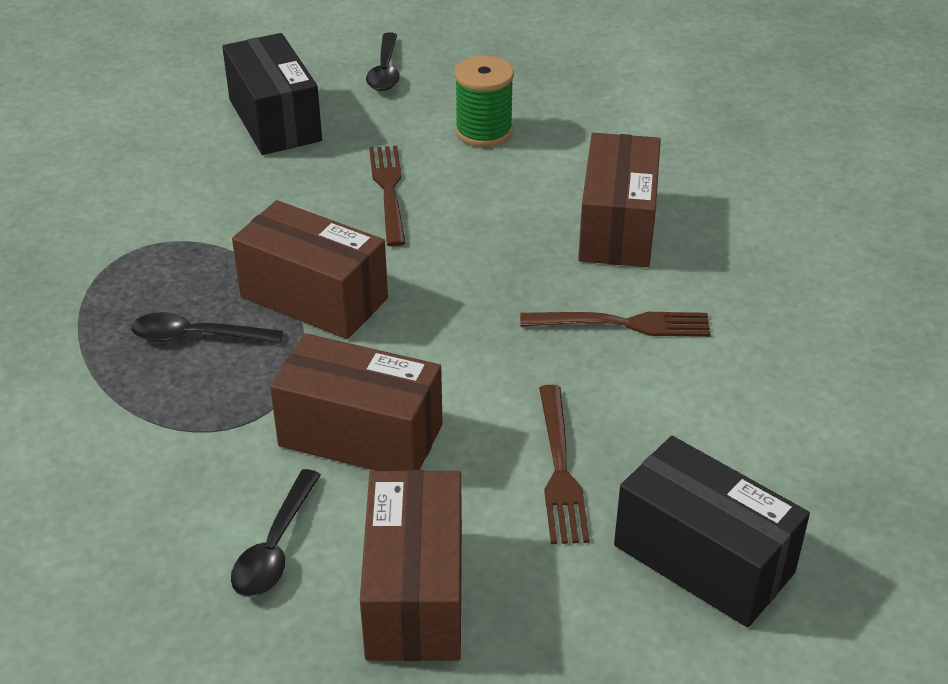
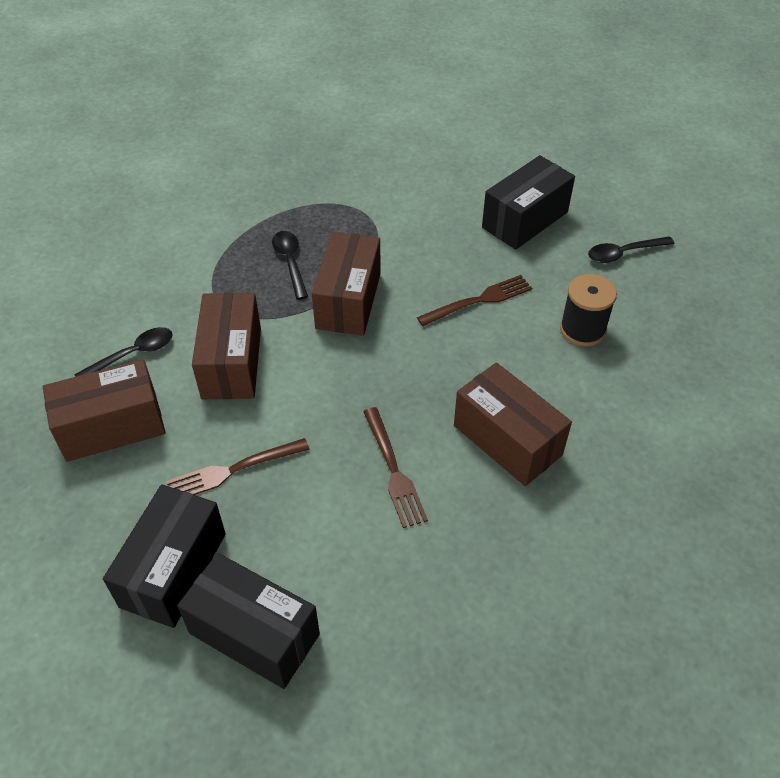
camera: 70 degrees right, 10 degrees up
(275, 547) = (133, 354): black spoon -> black spoon turned 150 degrees clockwise
(483, 131) = (582, 329): green spool -> black spool
(617, 227) = (507, 440): brown box -> brown box turned 60 degrees clockwise
(821, 495) = (254, 634): none -> black box

